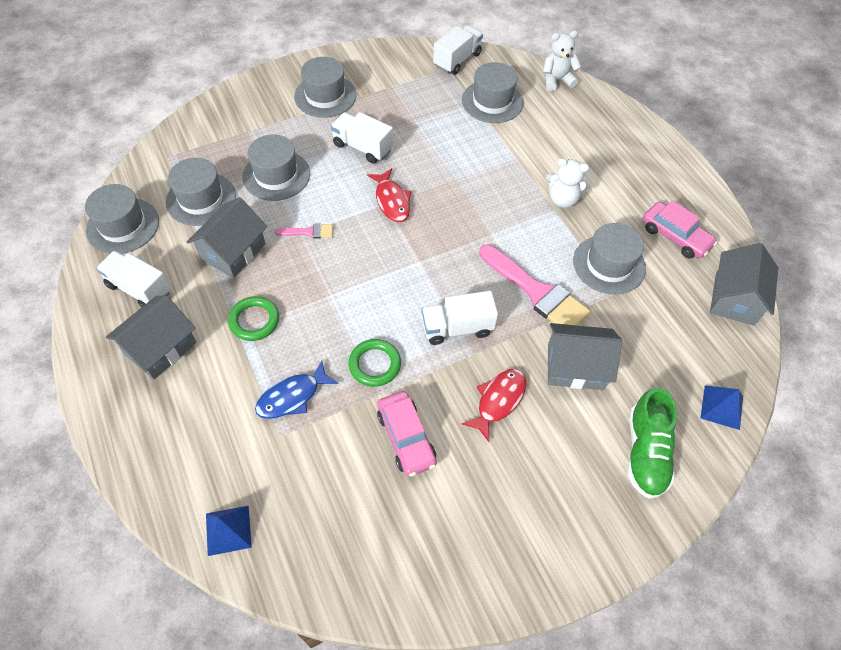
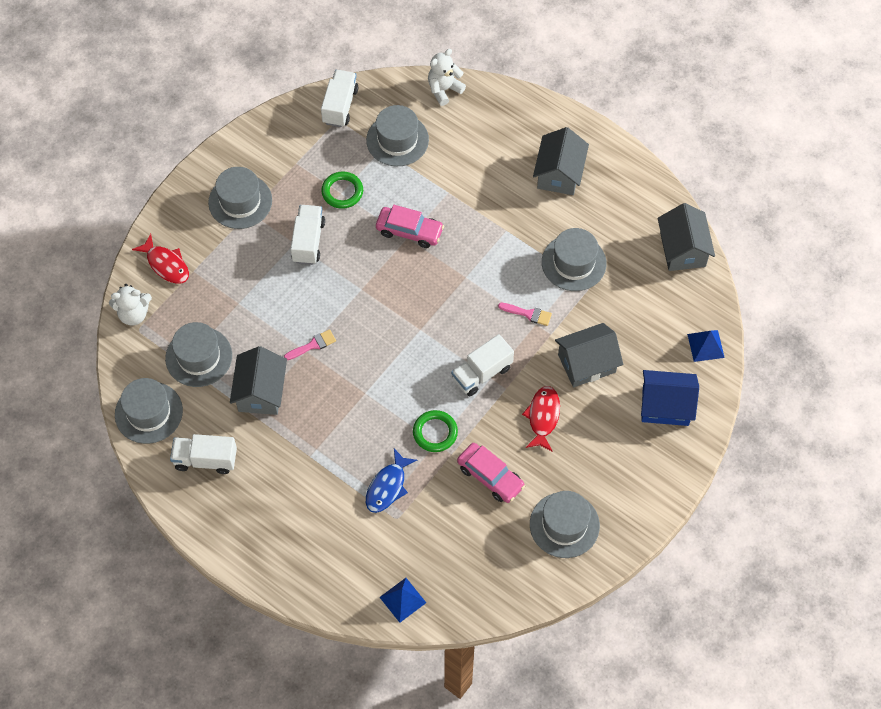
camera: 25 degrees left, 5 degrees up
(160, 348) = (259, 498): grey house -> grey house (559, 173)
(254, 320) = (318, 442): green ring -> green ring (342, 192)
(276, 175) = (249, 304): grey hat -> grey hat (564, 525)
(362, 147) = (308, 241): white truck -> white truck turned 90 degrees clockwise
(392, 201) = (365, 284): red fish -> red fish (166, 264)
(536, 292) = (528, 314): pink brush -> pink brush, size x0.47
(563, 199) = (509, 217): white teddy bear -> white teddy bear (134, 314)
(645, 452) = (665, 406): green shoe -> blue house
(675, 236) = (615, 212): pink car -> pink car (409, 231)

